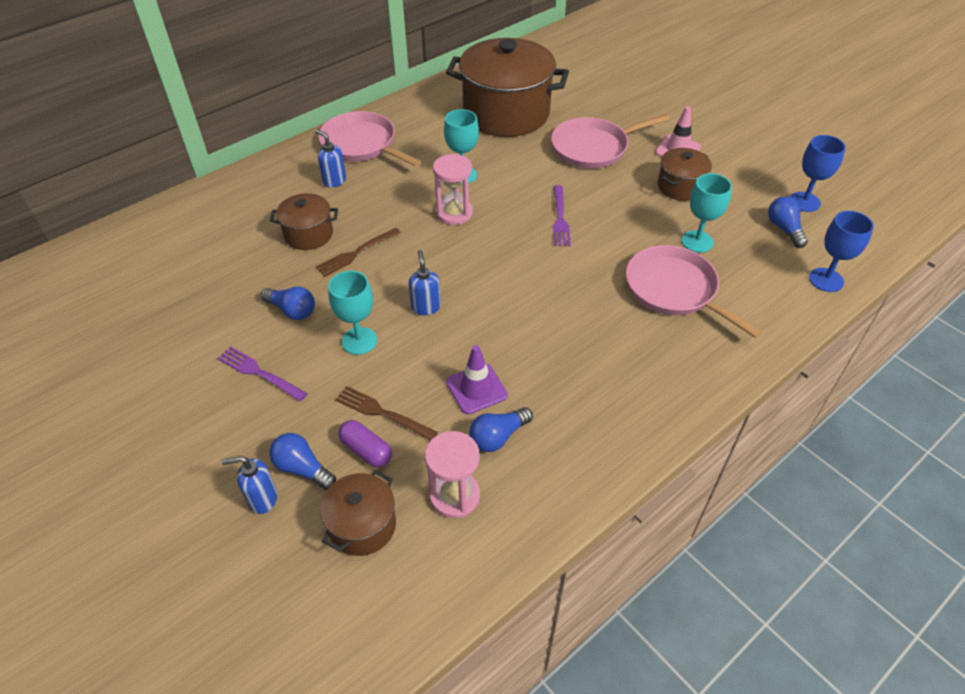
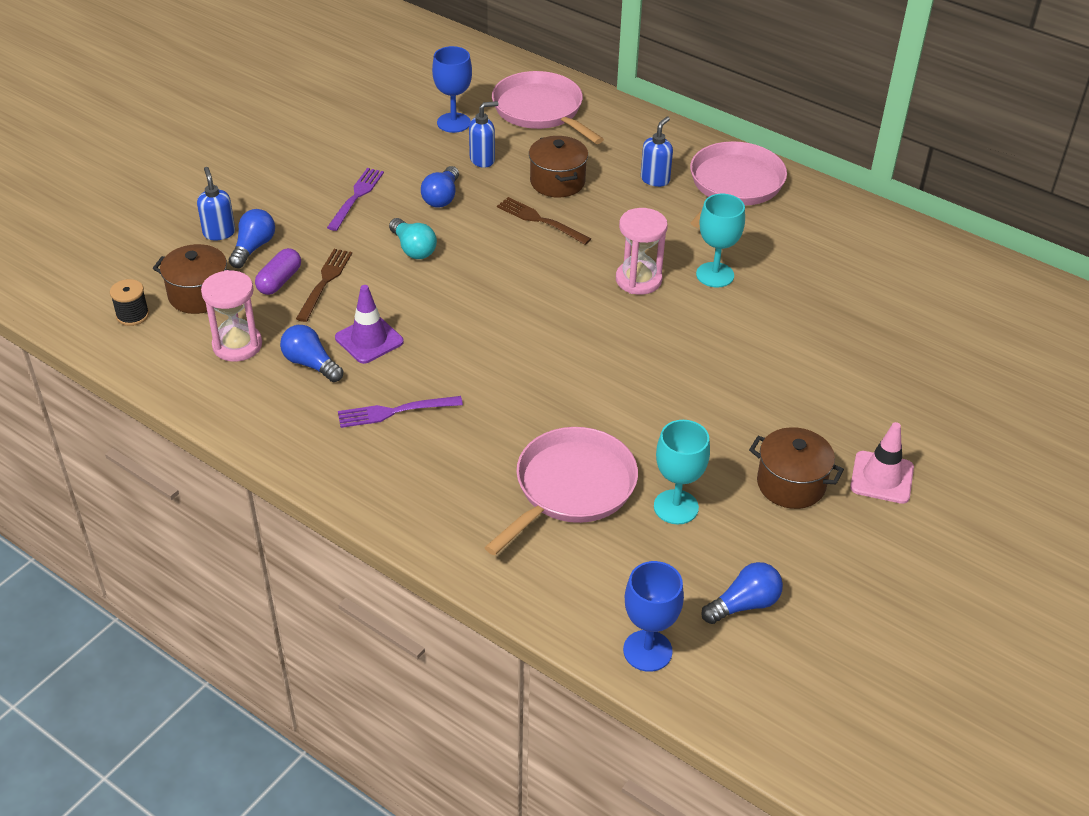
camera: 75 degrees right, 5 degrees down
(359, 341) = (413, 249): turquoise goblet -> turquoise light bulb
(374, 596) = (132, 315): none -> black spool
(426, 307) = (475, 285): blue soap dispenser -> blue soap dispenser (482, 160)
(506, 113) = (871, 293): brown pot -> none
(560, 218) = (668, 370): purple fork -> purple fork (395, 412)
(593, 148) = (837, 386): pink pan -> pink pan (540, 110)
(804, 202) = (823, 631): blue goblet -> blue goblet (453, 123)

